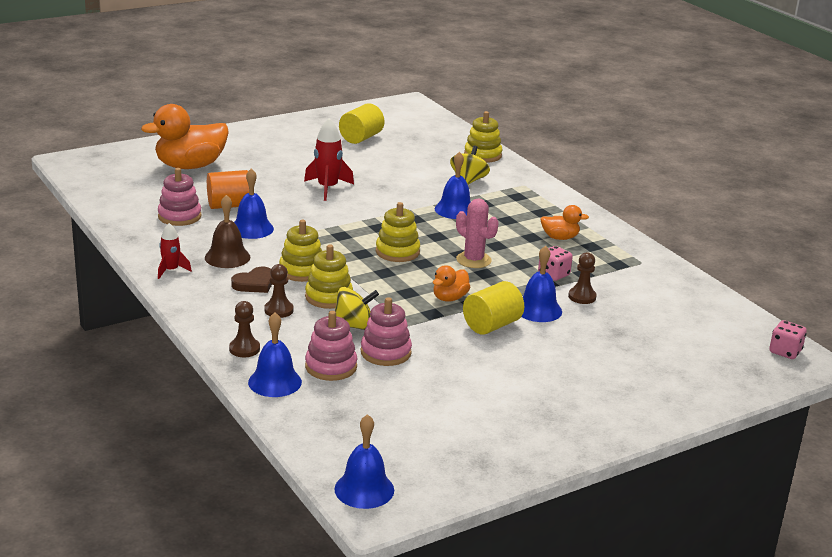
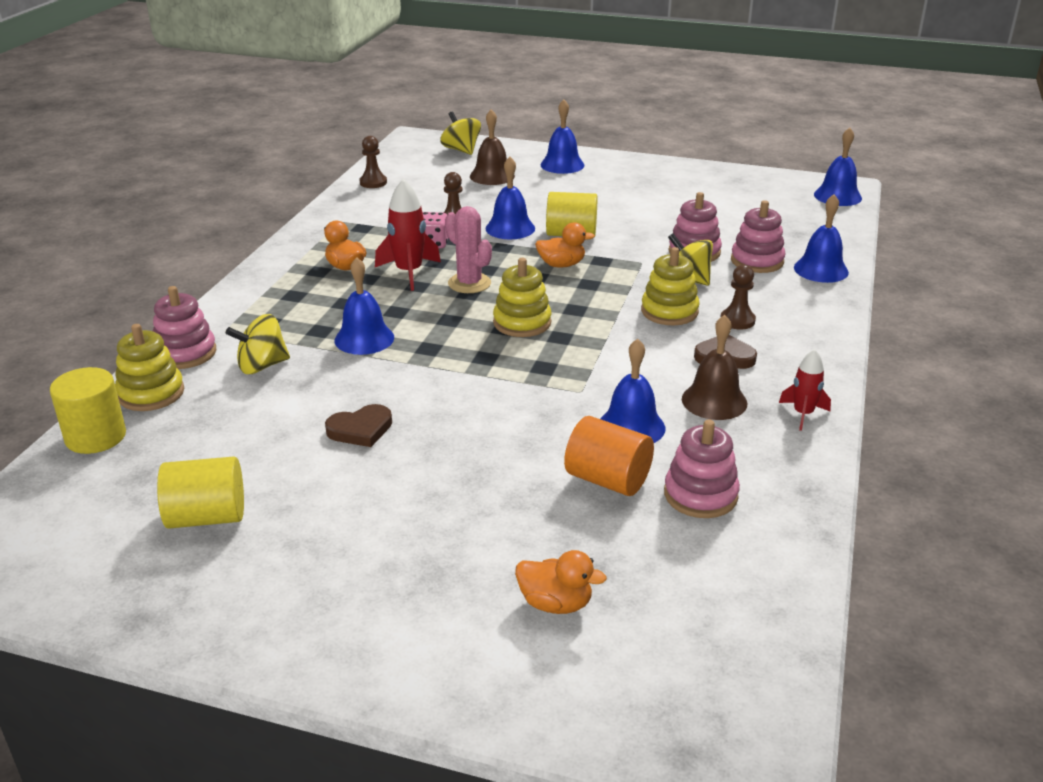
camera: 130 degrees left, 5 degrees up
(190, 166) = (555, 603): orange duck -> orange duck, size x0.50
(244, 349) = (816, 302): brown pawn -> brown pawn (373, 182)
(302, 271) = (654, 347): yellow stacking toy -> none
(327, 188) = (437, 442): red rocket -> red rocket (409, 272)
(369, 179) = (360, 429): none -> brown heart
(461, 138) = (96, 437): none -> yellow cylinder
(473, 260) = (469, 283): pink cactus -> pink cactus turned 45 degrees counterclockwise
(513, 171) = (185, 353): none -> pink stacking toy
(643, 396) = (562, 165): none -> blue bell
(659, 352) = (492, 176): none -> brown bell
(746, 368) = (461, 150): none -> yellow spinning top
(785, 352) = (413, 146): pink dice -> none

